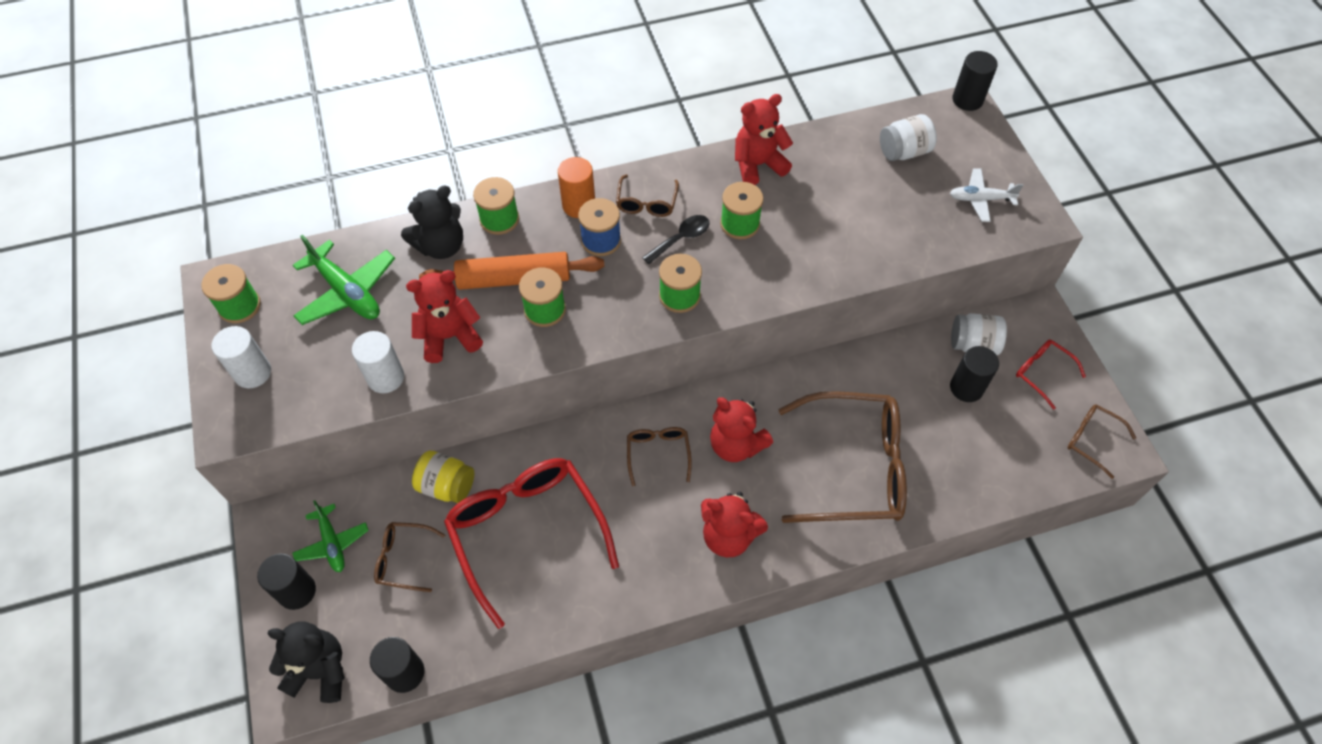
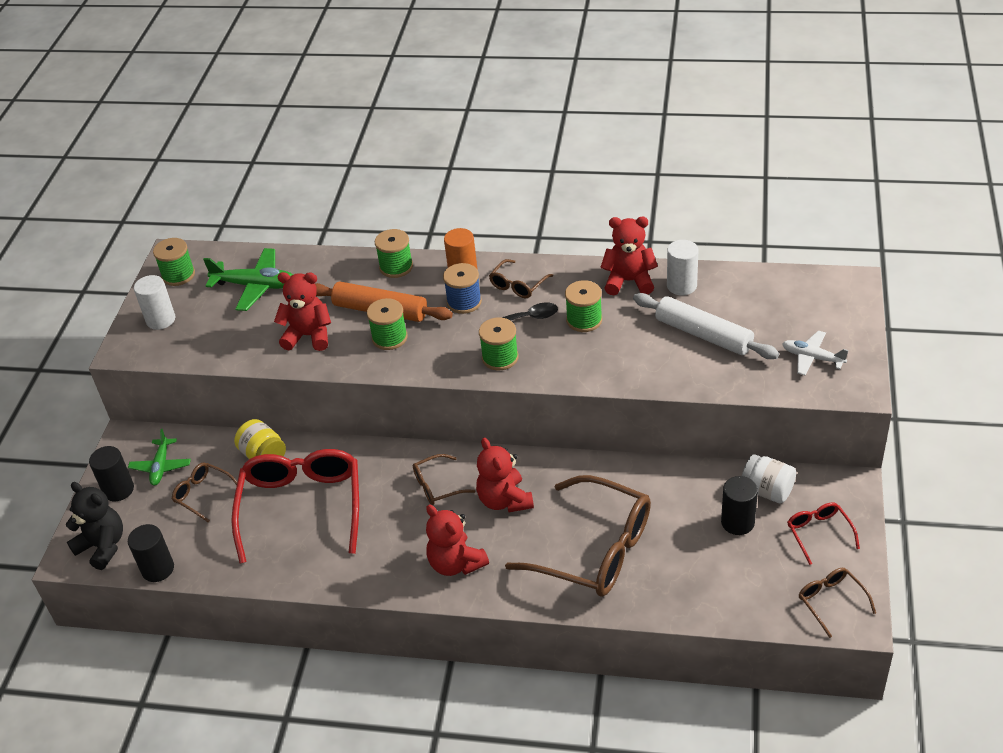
camera: 30 degrees right, 15 degrees down
(347, 292) = (255, 286): green plane -> green plane turned 60 degrees counterclockwise
(386, 377) = (247, 349): white cylinder -> white cylinder (681, 286)
(441, 246) = (341, 274): black teddy bear -> none
(658, 453) = (437, 486): brown glasses -> brown glasses turned 135 degrees counterclockwise
(866, 204) = (703, 334): none -> white rolling pin
(904, 152) = (766, 303): white jar -> none
(967, 100) = (855, 278): black cylinder -> none

